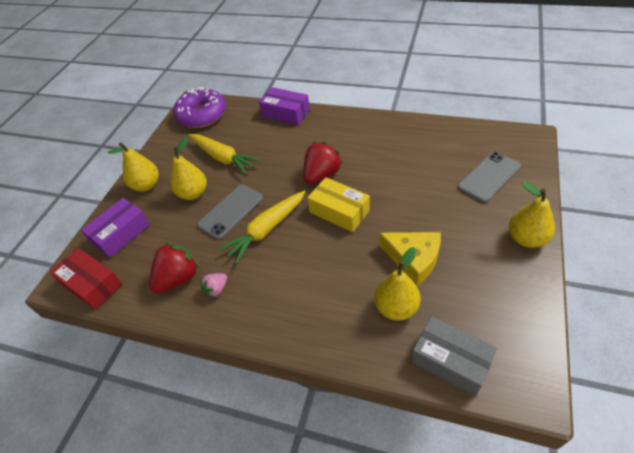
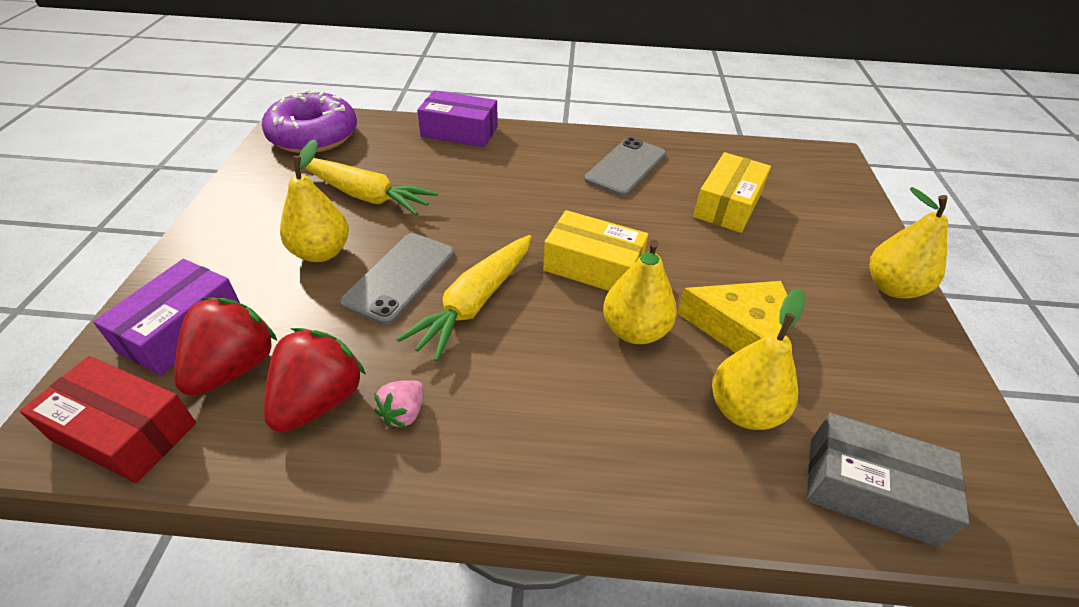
camera: 20 degrees left, 5 degrees down
(146, 185) = (225, 243): yellow pear -> yellow pear (635, 331)
(322, 175) = (546, 215): red strawberry -> red strawberry (234, 368)
(439, 172) = (728, 205): none -> yellow box
(489, 177) = (801, 208): grey phone -> grey phone (626, 167)

